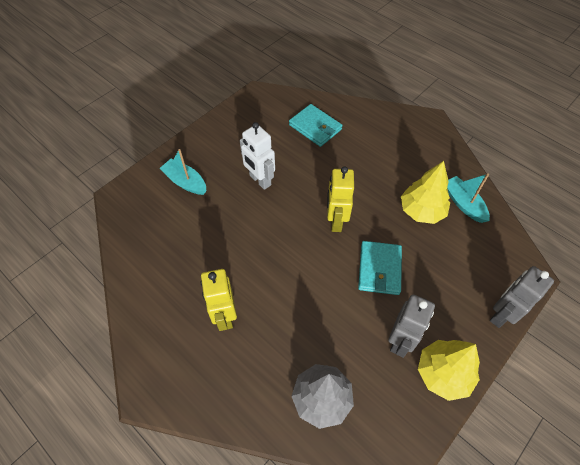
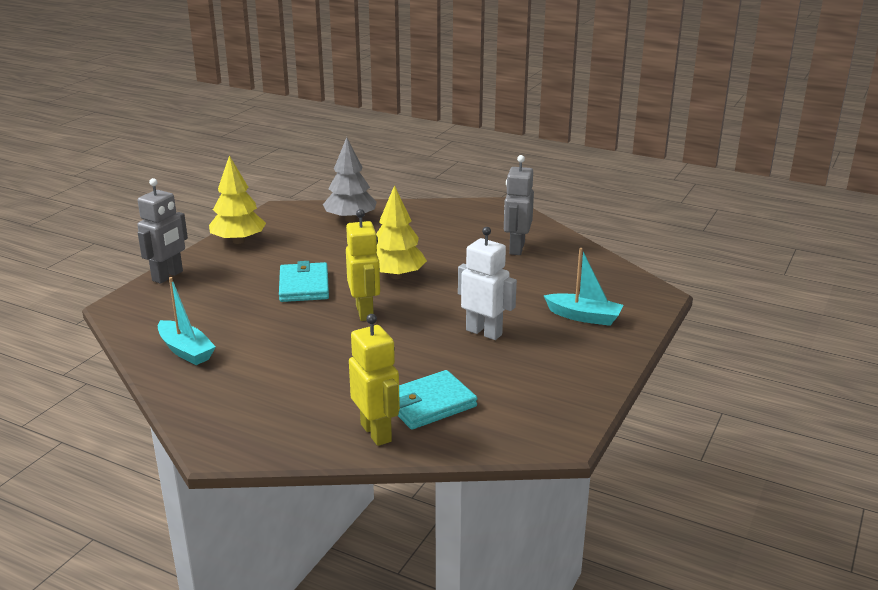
camera: 165 degrees right, 30 degrees down
(224, 316) = (460, 241): yellow robot -> yellow robot (376, 432)
(315, 127) = (429, 404): turquoise wallet -> turquoise wallet turned 60 degrees counterclockwise
(400, 341) = (280, 250): grey robot -> grey robot (516, 248)
(421, 211) = (248, 336): yellow tree -> yellow tree (396, 276)

